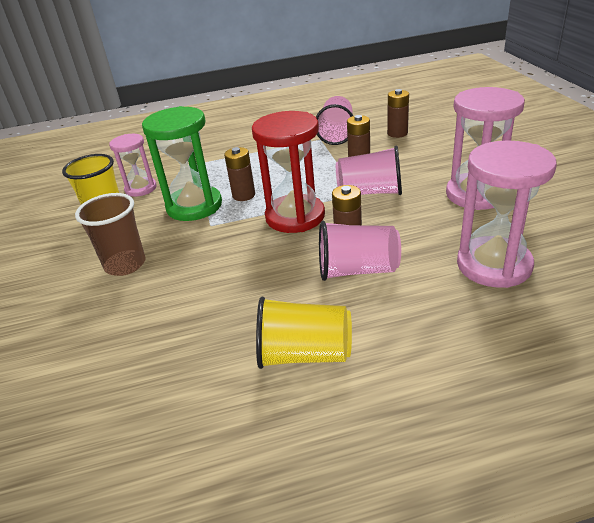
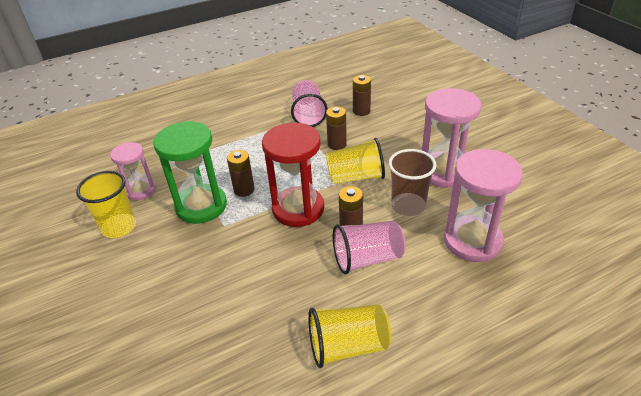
camera: 15 degrees left, 5 degrees up
(125, 264) = (157, 277): brown cup -> brown cup (408, 206)
(370, 192) = (355, 177): pink cup -> yellow cup

